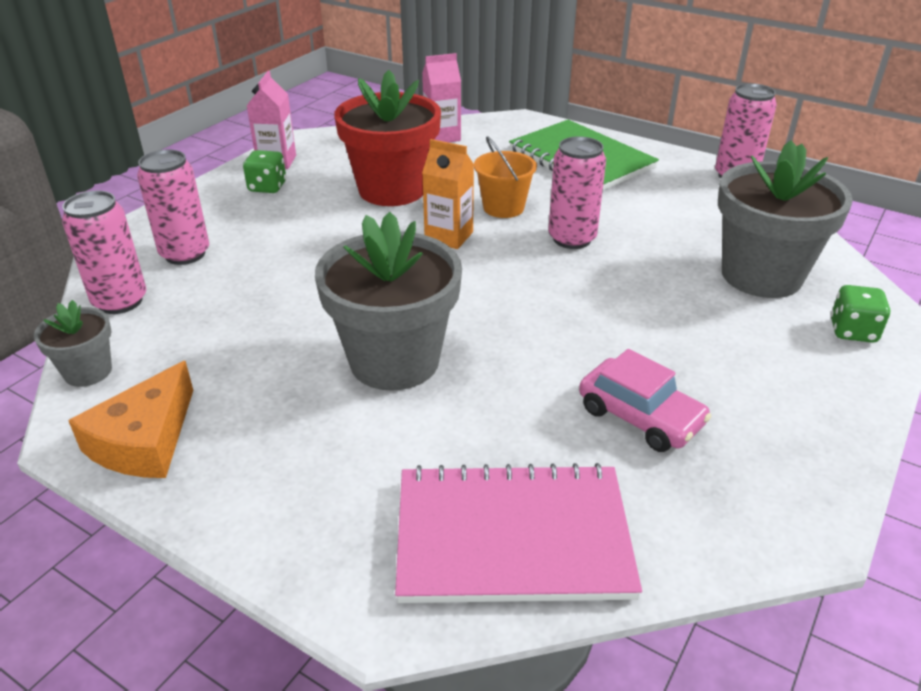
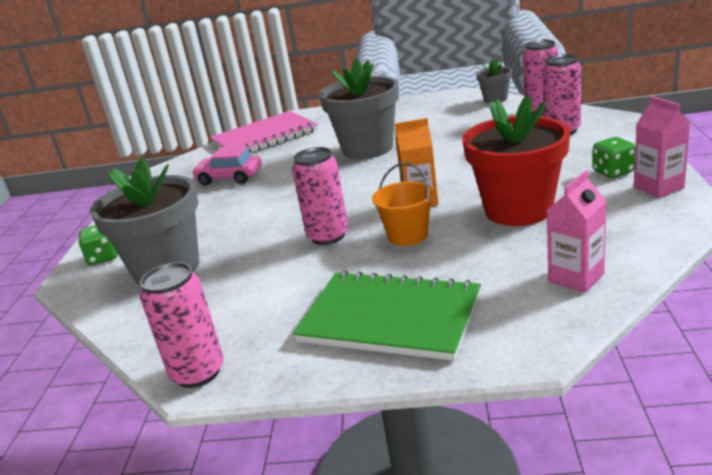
camera: 155 degrees right, 10 degrees down
(144, 440) = (431, 102): orange cheese -> none

